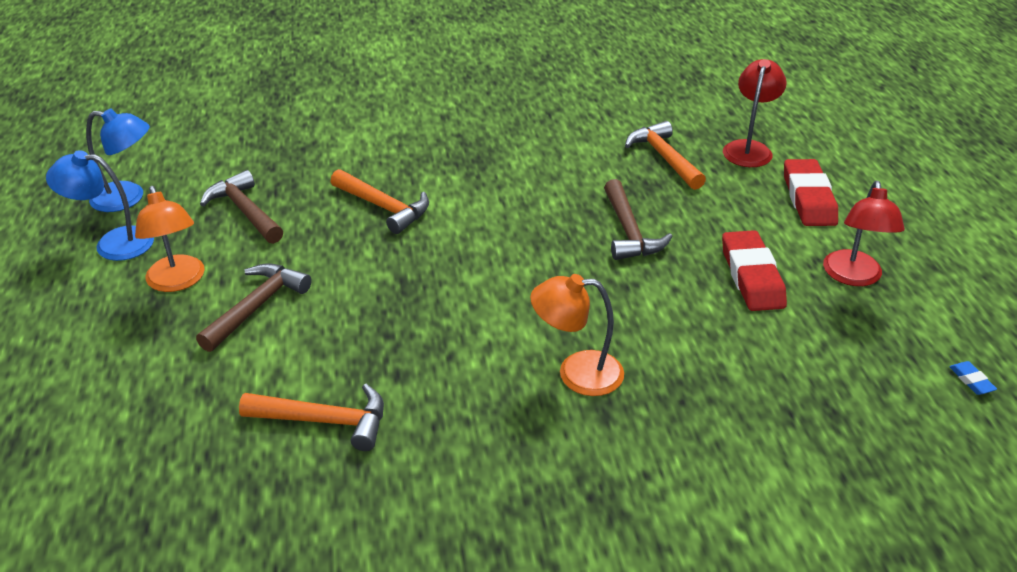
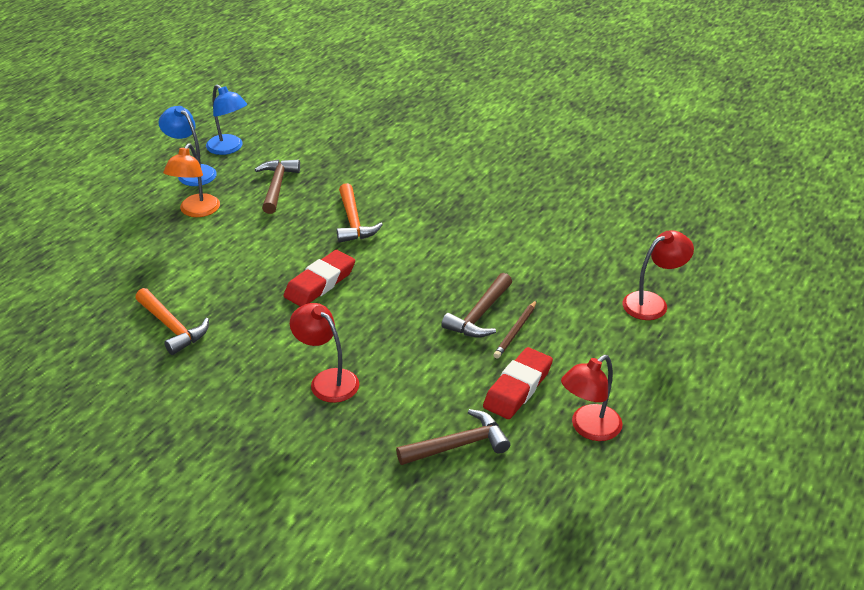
camera: 40 degrees right, 0 degrees up
(257, 307) = (216, 246): brown hammer -> brown hammer (458, 445)
(576, 373) = (327, 380): orange lamp -> red lamp
(664, 158) = (578, 278): orange hammer -> none
(679, 229) = (515, 331): none -> brown pencil
(808, 198) = (642, 360): red eraser -> red eraser (320, 283)
(971, 380) = (564, 539): blue eraser -> none

